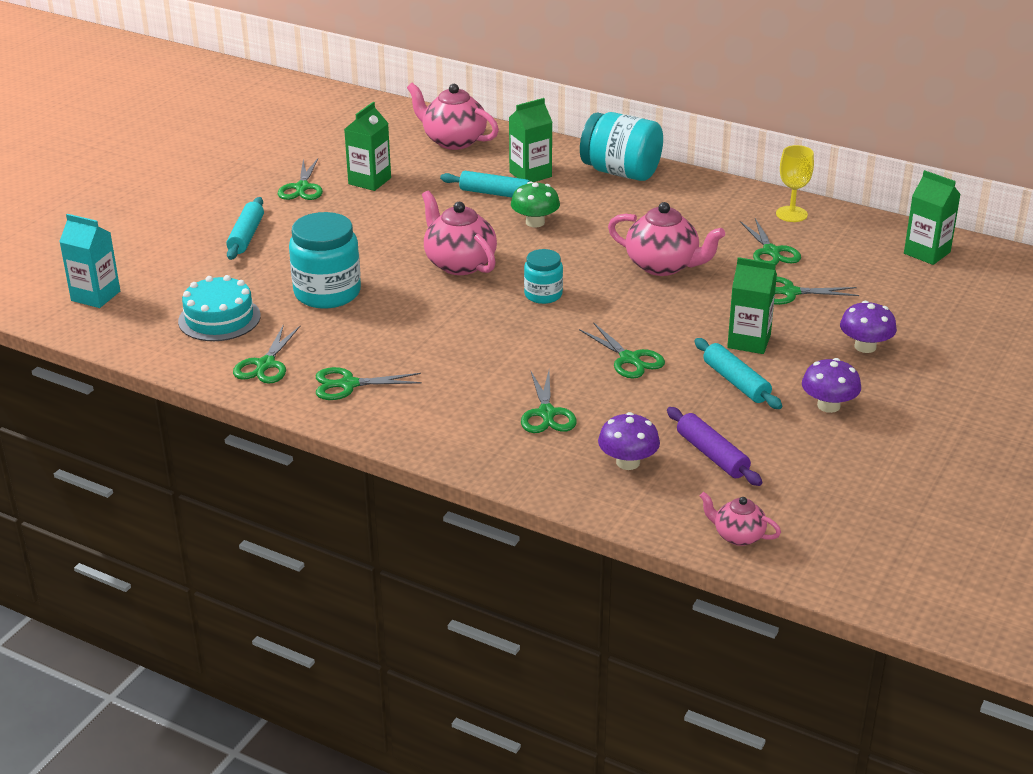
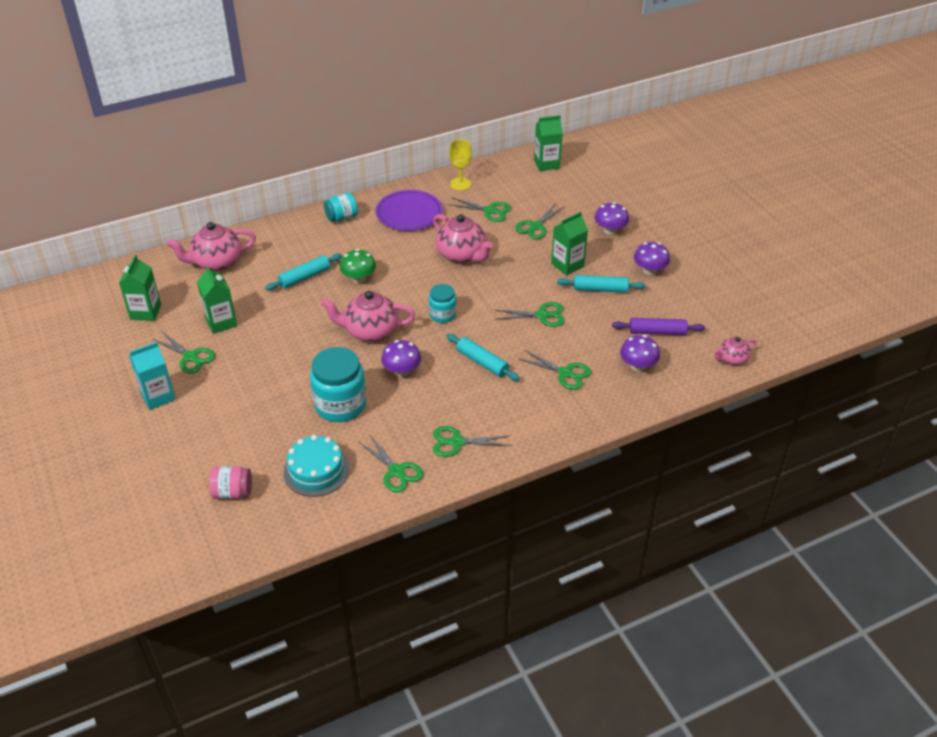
camera: 55 degrees left, 10 degrees up
(95, 296) = (214, 525): turquoise carton -> turquoise carton (158, 396)
(145, 287) = (233, 492): none -> pink jar
(246, 236) = (223, 412): turquoise rolling pin -> turquoise rolling pin (482, 362)
(348, 384) = (457, 442): green scissors -> green scissors turned 60 degrees clockwise
(421, 306) = (401, 370): none -> purple mushroom
(530, 174) = (300, 252): green carton -> green carton (146, 312)
(621, 172) = (342, 217): turquoise jar -> turquoise jar, size x0.57
(663, 266) = (462, 255): pink teapot -> pink teapot turned 75 degrees clockwise
(687, 206) = (409, 214): none -> purple plate

